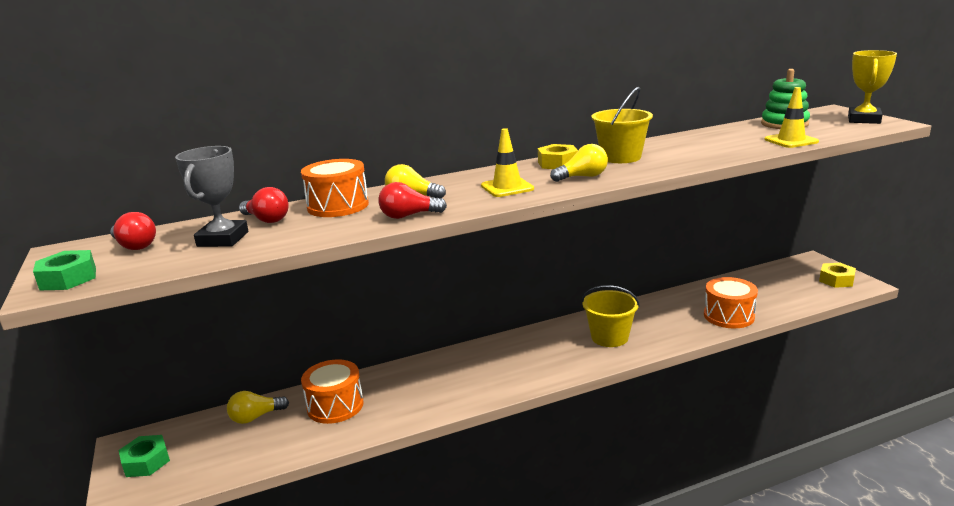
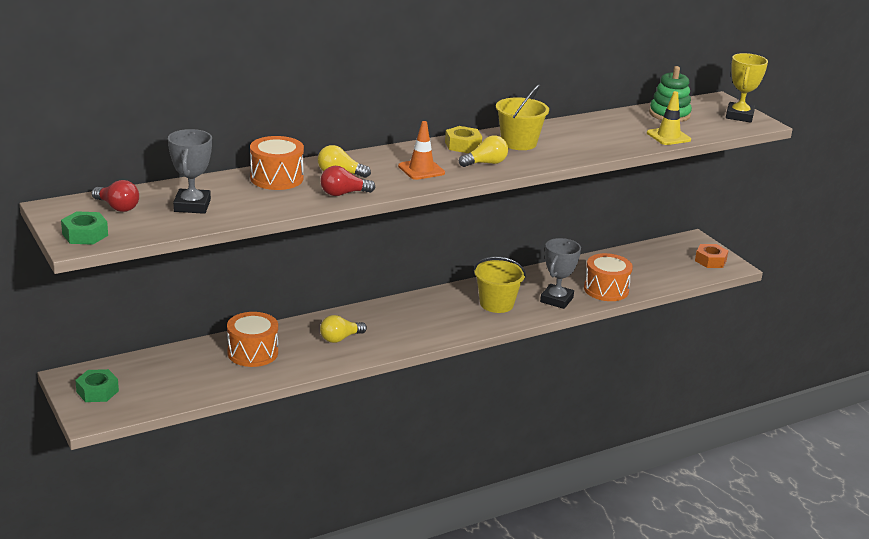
camera: 10 degrees left, 5 degrees up
(255, 417) = (182, 359): yellow light bulb -> yellow light bulb (340, 338)
(267, 220) = (219, 188): red light bulb -> none
(507, 187) = (421, 170): yellow traffic cone -> orange traffic cone
(675, 329) = (556, 300): none -> grey trophy
(836, 280) = (710, 261): yellow nut -> orange nut

